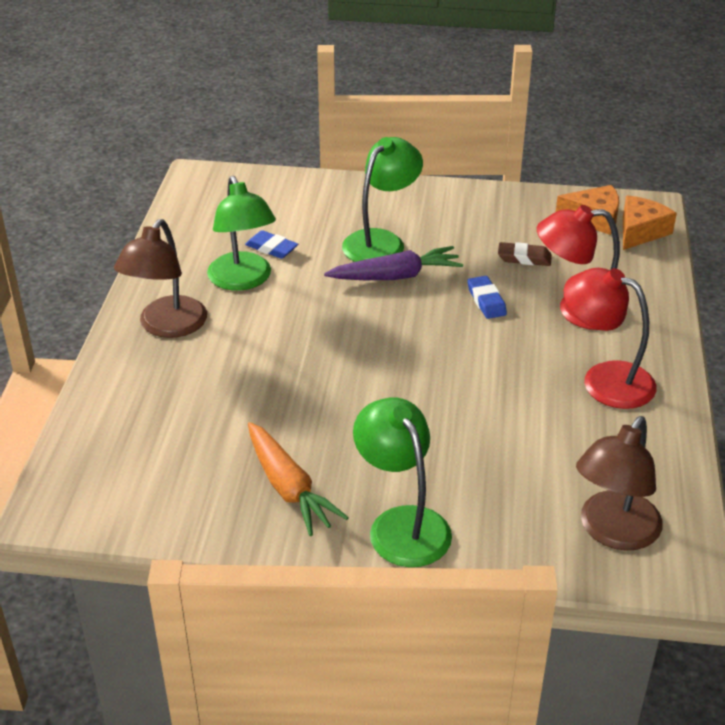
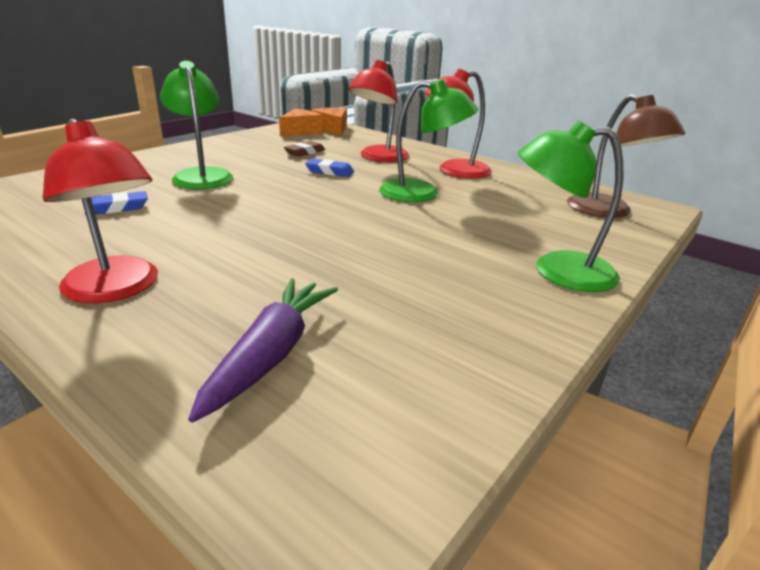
camera: 60 degrees left, 10 degrees down
(167, 326) = (117, 289): brown lamp -> red lamp
(243, 280) = (132, 231): green lamp -> green lamp (422, 193)
(288, 488) = (467, 305): orange carrot -> none
(395, 276) = (251, 184): purple carrot -> purple carrot (271, 354)

